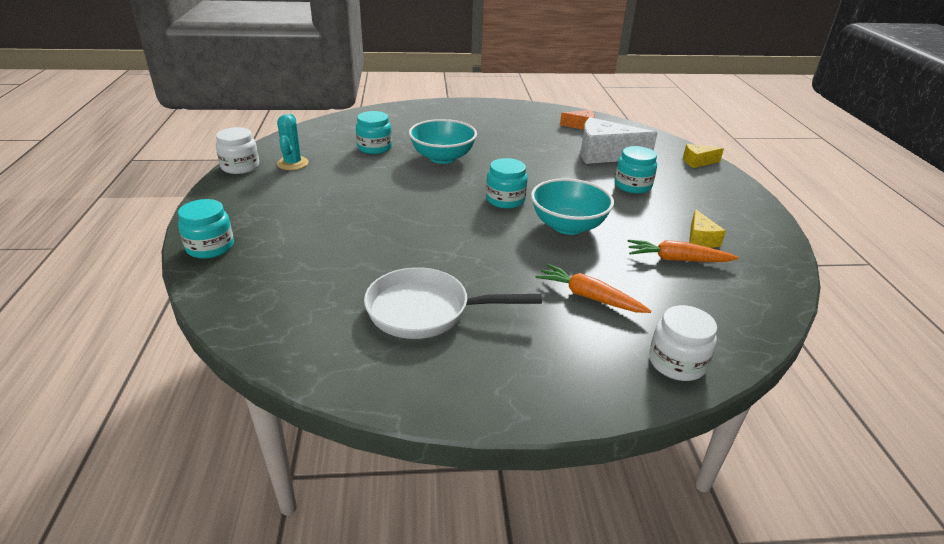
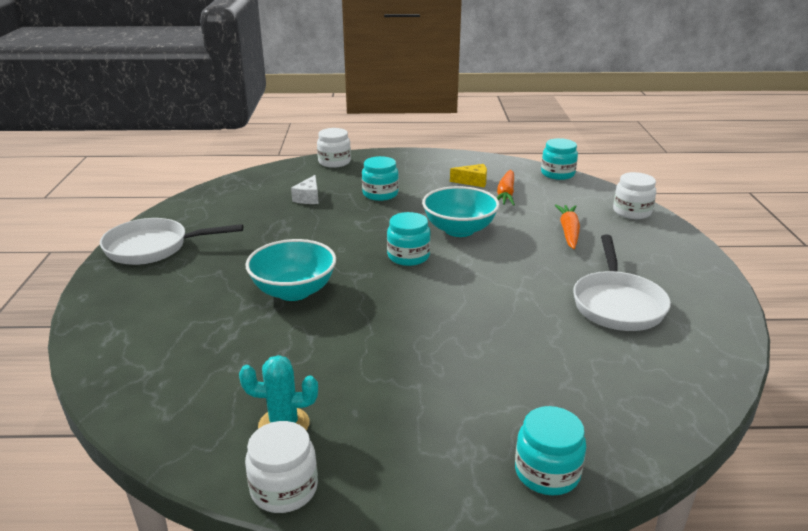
camera: 85 degrees left, 5 degrees down
(374, 148) = (245, 346): turquoise jar -> turquoise jar (557, 174)
(497, 111) = (153, 248): none -> white pan
(580, 126) = (227, 202): orange cheese -> none
(589, 297) = (568, 232): orange carrot -> orange carrot turned 150 degrees clockwise
(605, 154) = (308, 198): white cheese -> white cheese, size x0.51
(697, 162) = (334, 162): yellow cheese -> white jar

